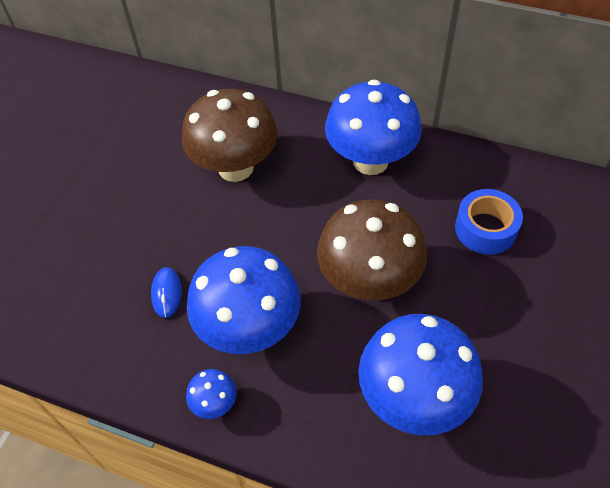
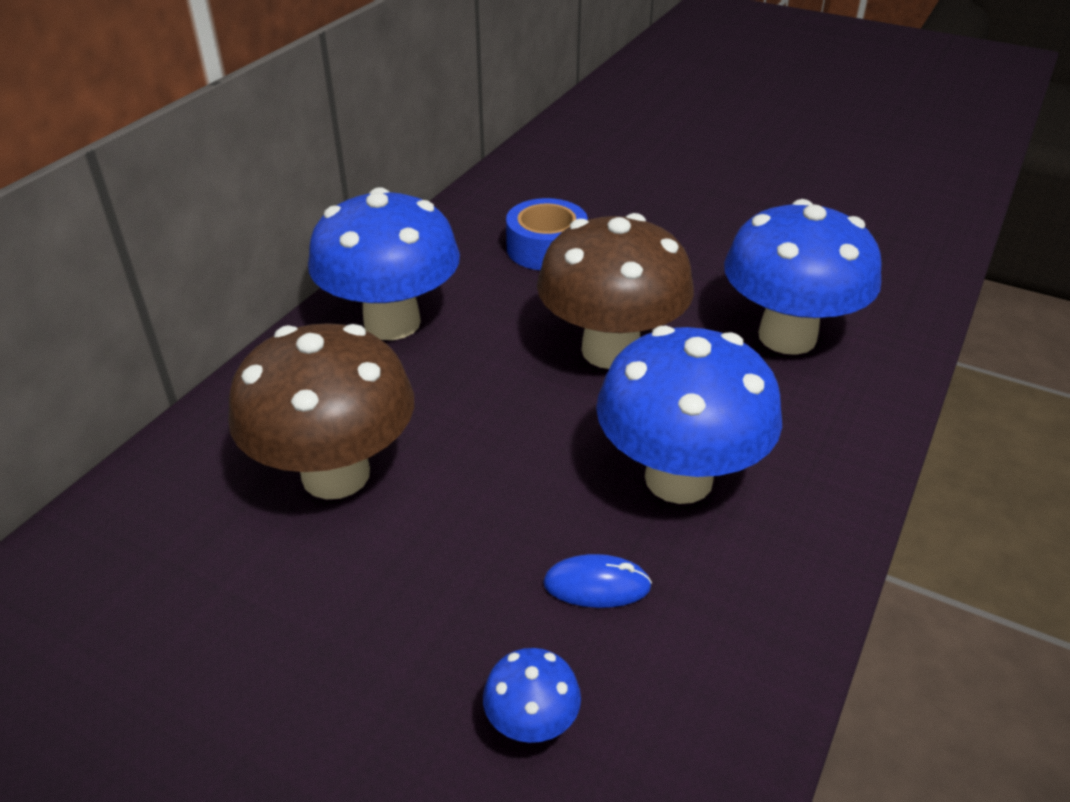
camera: 85 degrees left, 15 degrees down
(215, 403) = (810, 527): blue mushroom -> blue mushroom (531, 724)

